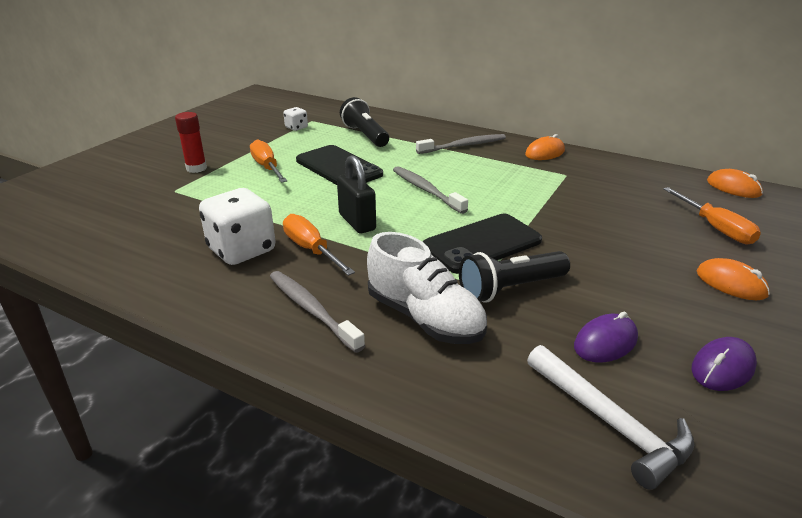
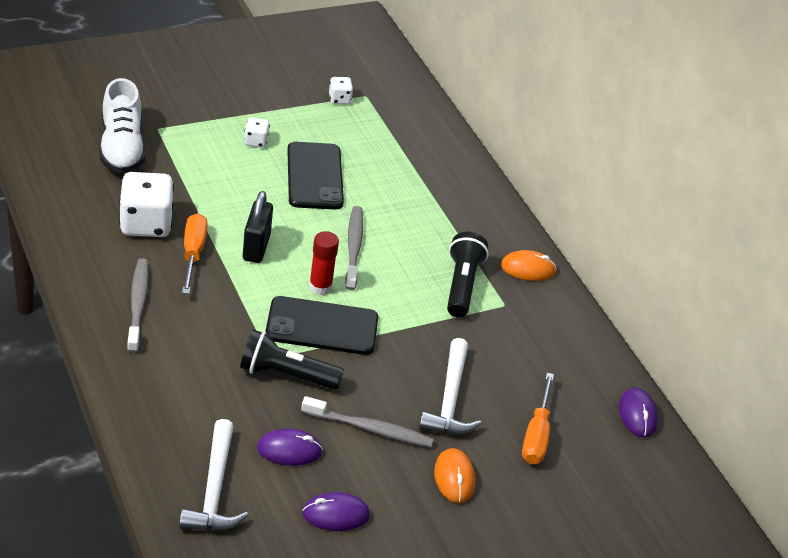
camera: 30 degrees right, 10 degrees up
(196, 168) = (199, 110): red glue stick -> red glue stick (320, 287)
(267, 167) = (256, 141): orange screwdriver -> white dice
(365, 135) = (389, 146): black flashlight -> black flashlight (461, 285)
(425, 318) = (200, 357): white shoe -> white shoe (122, 148)
(463, 146) = (463, 214): grey toothbrush -> grey toothbrush (370, 429)
(635, 238) = (450, 399): none -> white hammer
(733, 188) = (637, 415): orange mouse -> purple mouse

